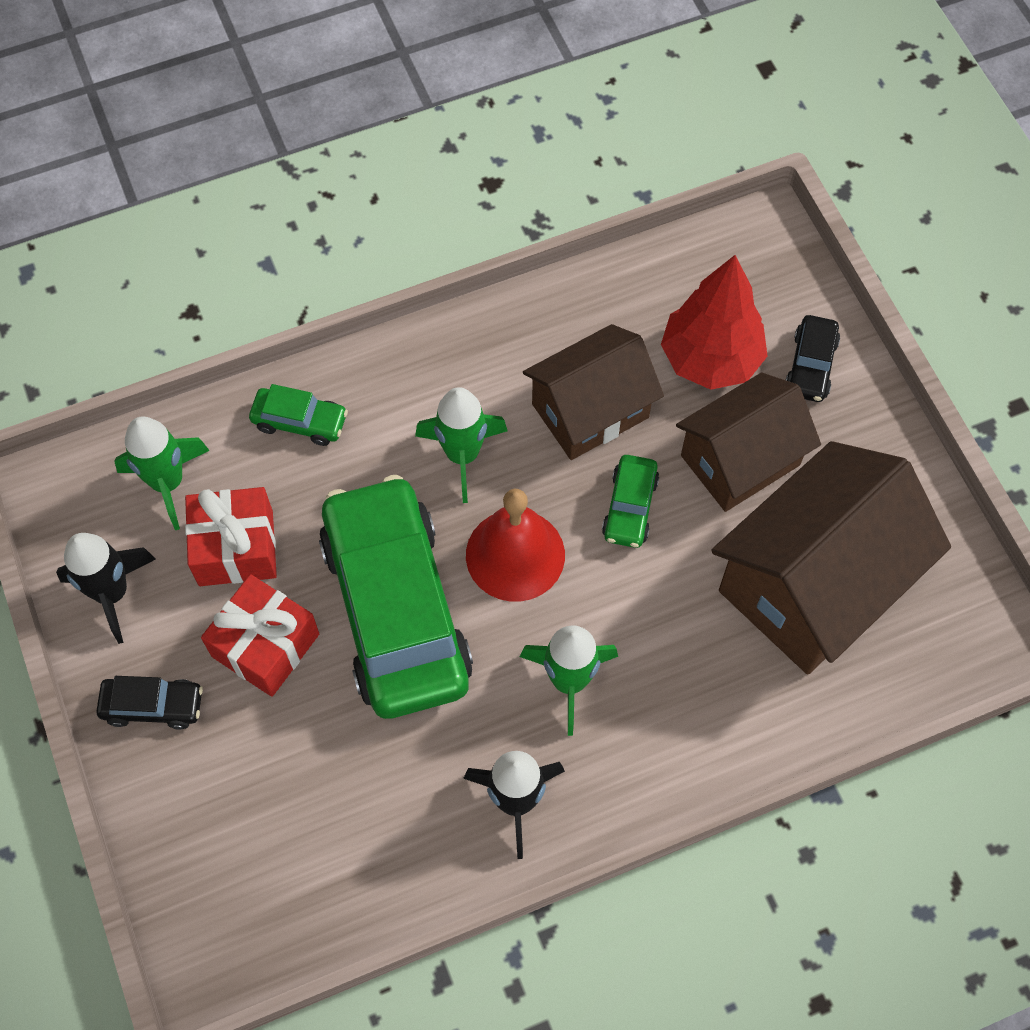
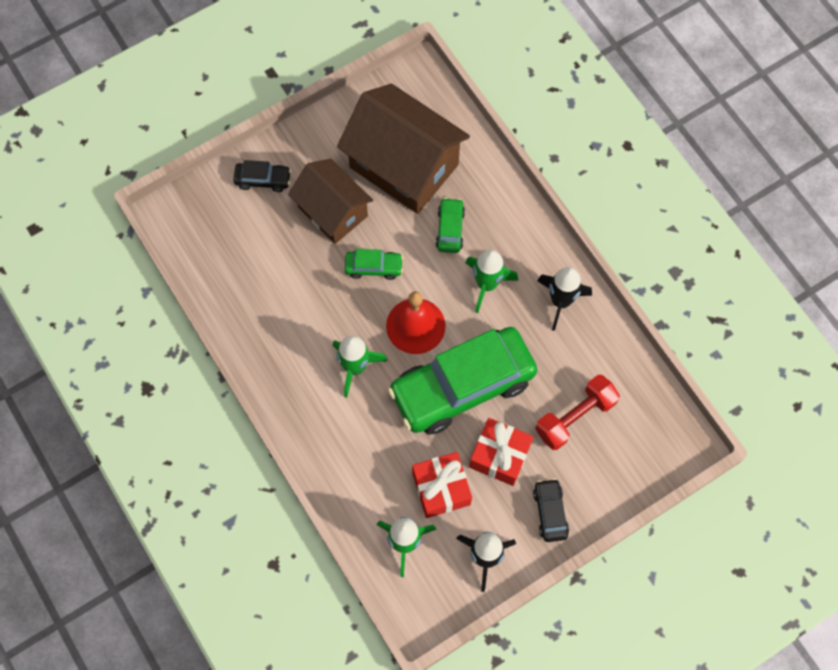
camera: 100 degrees left, 5 degrees up
(300, 422) = (348, 470): green car -> green car (450, 229)
(301, 780) = (575, 417): none -> red dumbbell
(590, 411) = (313, 298): brown house -> none
(710, 359) = (267, 235): red tree -> none

